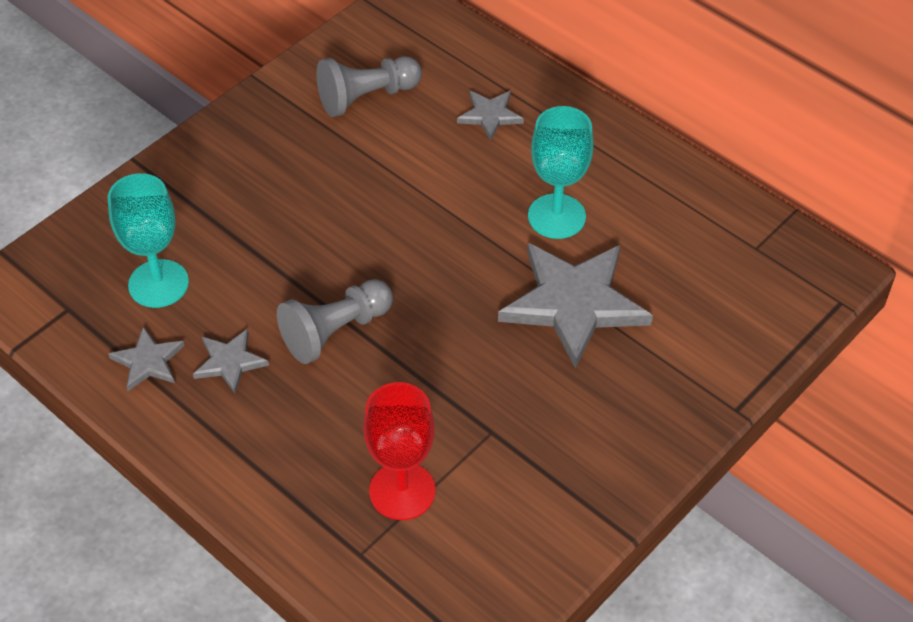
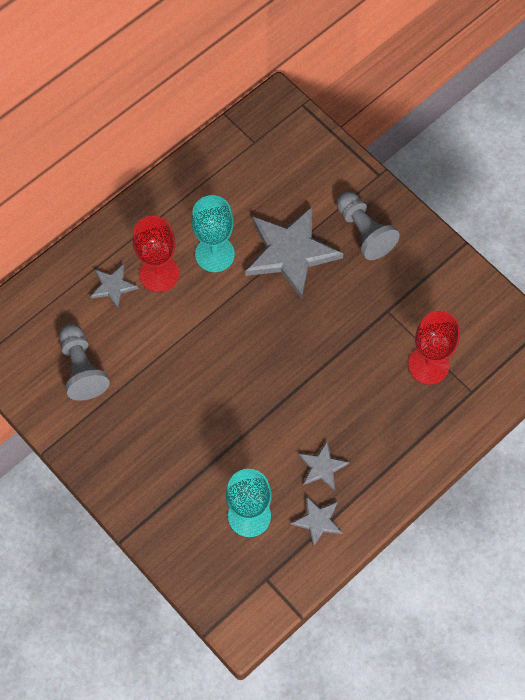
camera: 85 degrees left, 15 degrees up
(335, 331) = (301, 399): grey pawn -> grey pawn (364, 232)
(516, 160) = (159, 274): none -> red goblet

